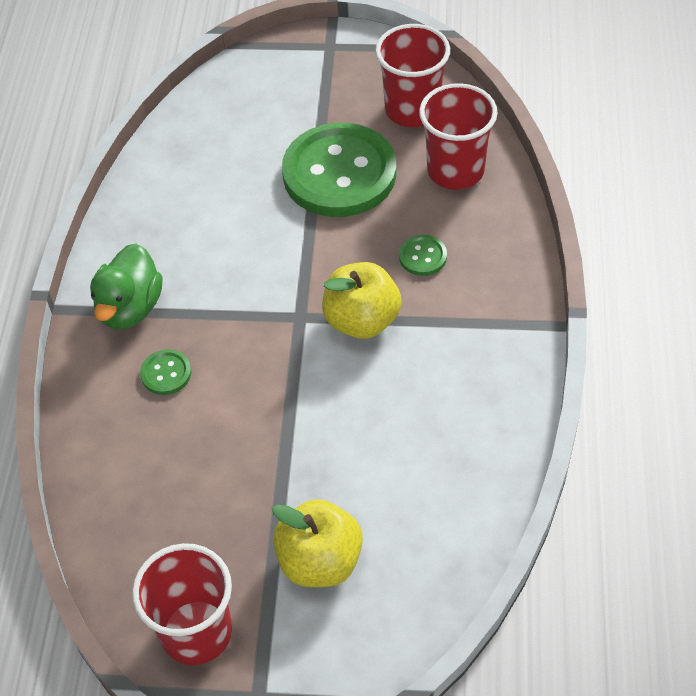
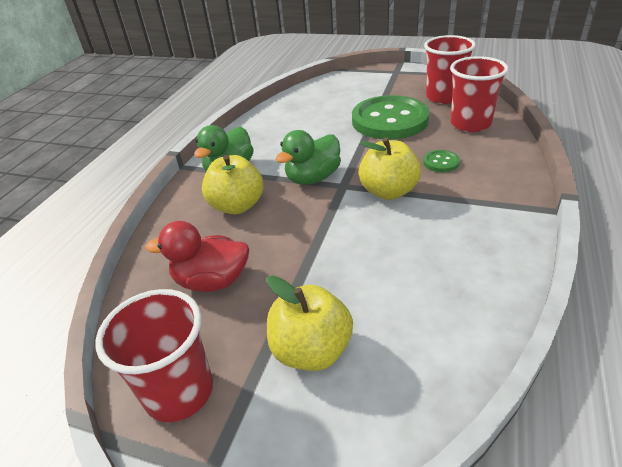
camera: 15 degrees right, 15 degrees down
(166, 373) = (237, 206): green button -> yellow apple
(178, 495) = (212, 281): none -> red duck
(255, 308) = (313, 178): none -> green duck

